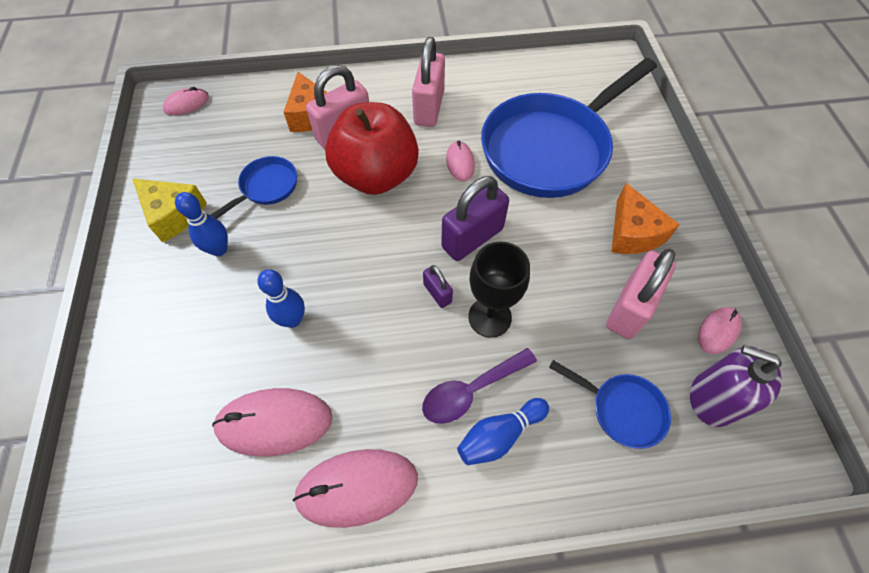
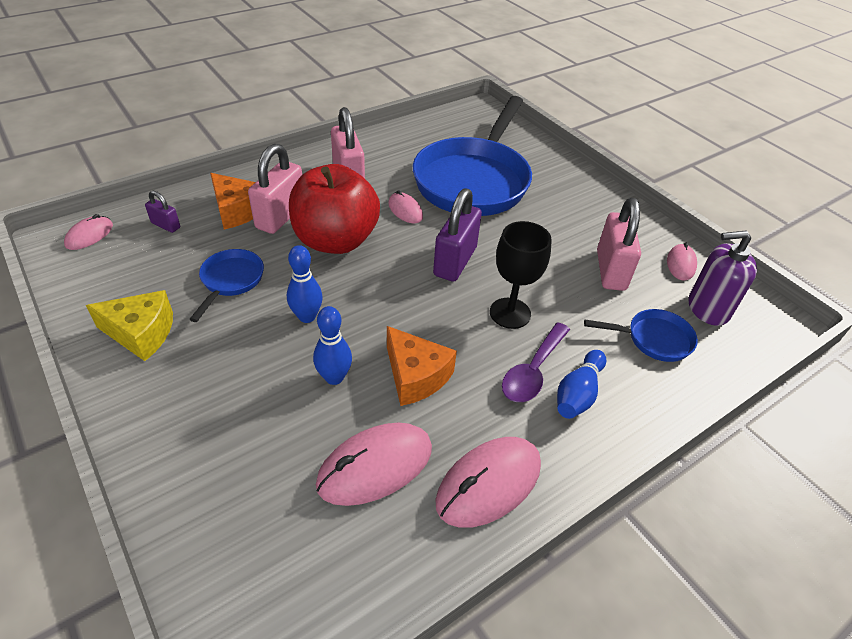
camera: 30 degrees left, 15 degrees down
(219, 249) = (215, 346): blue bowling pin -> blue bowling pin (307, 316)
(437, 293) = (454, 311): purple padlock -> purple padlock (166, 225)
(632, 233) = (577, 220): orange cheese -> orange cheese (415, 376)

